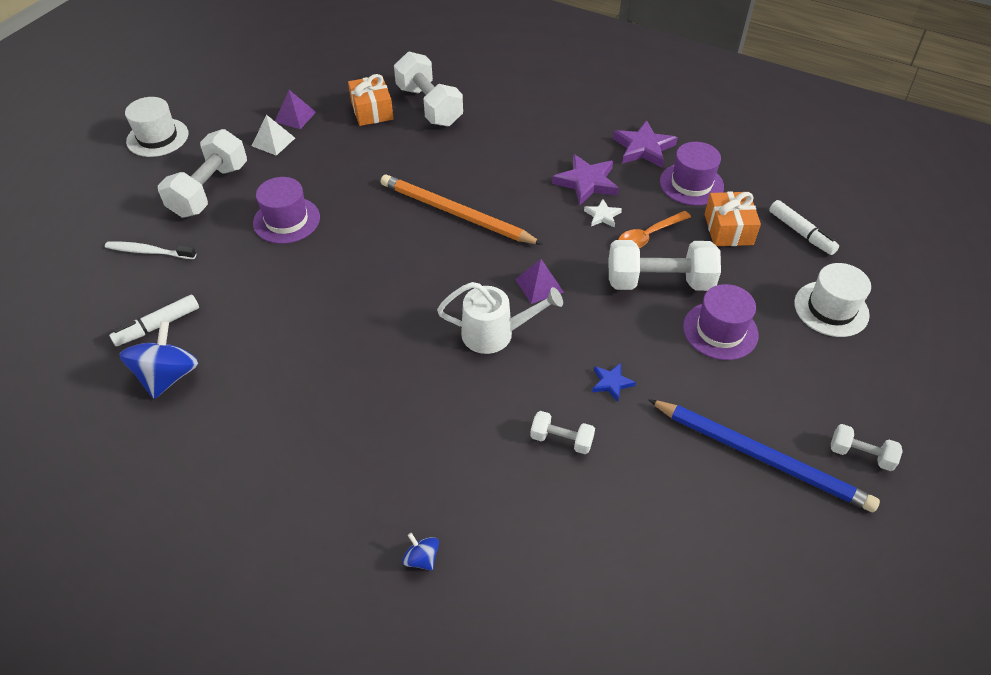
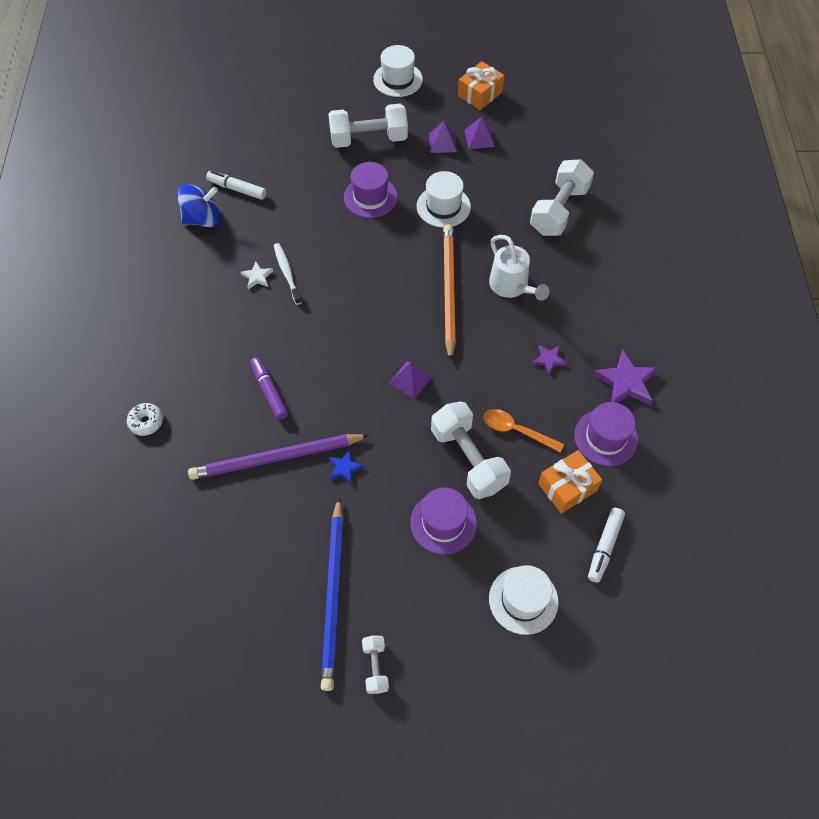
camera: 60 degrees right, 10 degrees up
(149, 252) = (292, 145): white toothbrush -> white toothbrush (287, 273)
(273, 142) = (442, 142): white pyramid -> purple pyramid
(352, 174) = (443, 206): none -> white hat
(372, 111) = (523, 178): orange gift -> orange gift (480, 94)
(421, 558) = (146, 422): blue spinning top -> white donut
(468, 410) = (269, 391): none -> purple marker
(495, 334) = (345, 375): white watering can -> white watering can (512, 287)
(561, 440) = (276, 458): white dumbbell -> purple pencil
(586, 182) = (548, 360): purple star -> purple star, size x0.54
(602, 215) = (517, 388): white star -> white star (257, 277)

